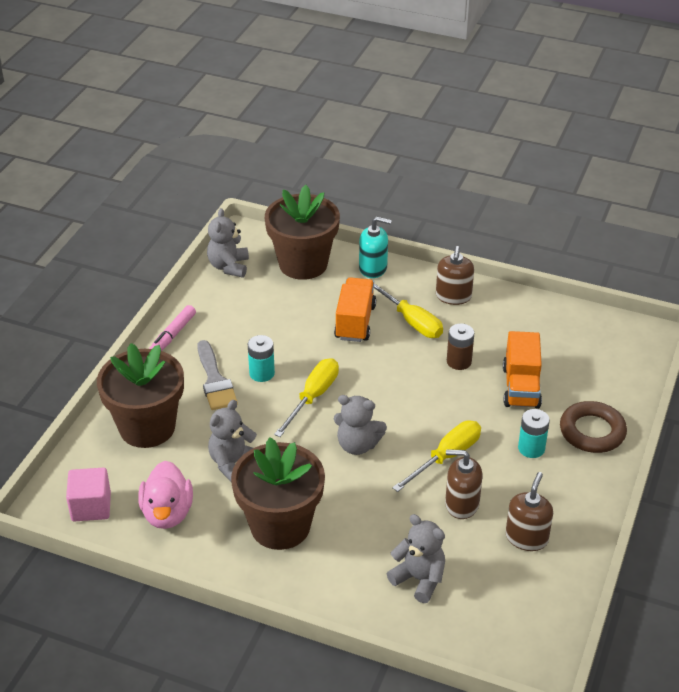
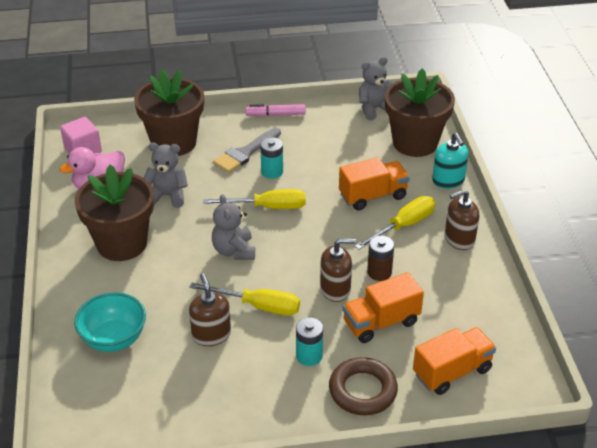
camera: 60 degrees right, 0 degrees up
(410, 321) = (404, 226): yellow screwdriver -> yellow screwdriver turned 150 degrees counterclockwise
(419, 579) = (114, 339): grey teddy bear -> turquoise bowl
(526, 538) = (200, 389): brown soap dispenser -> brown soap dispenser (335, 289)
(603, 370) = (452, 372): none -> orange truck

